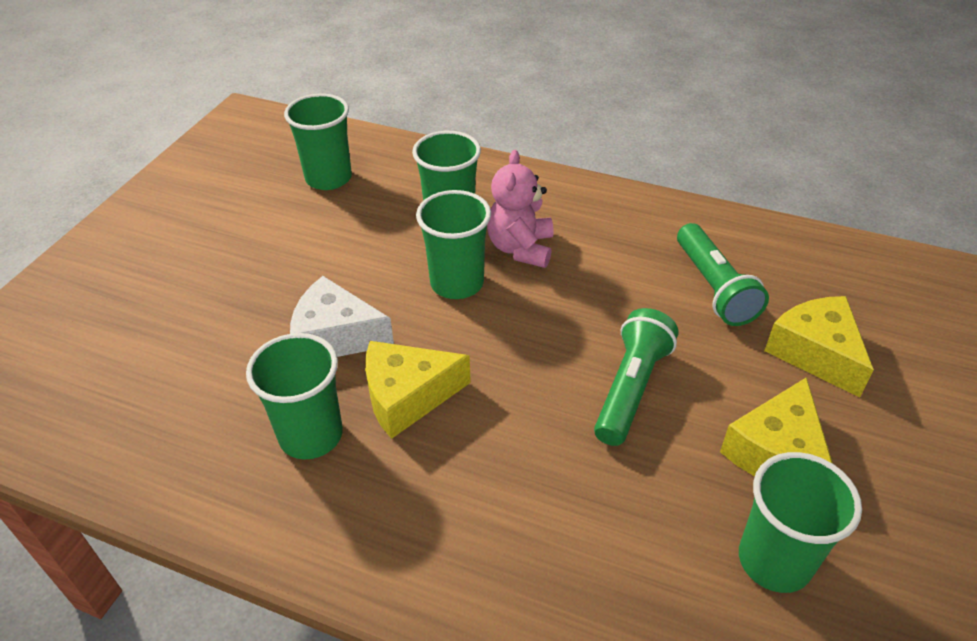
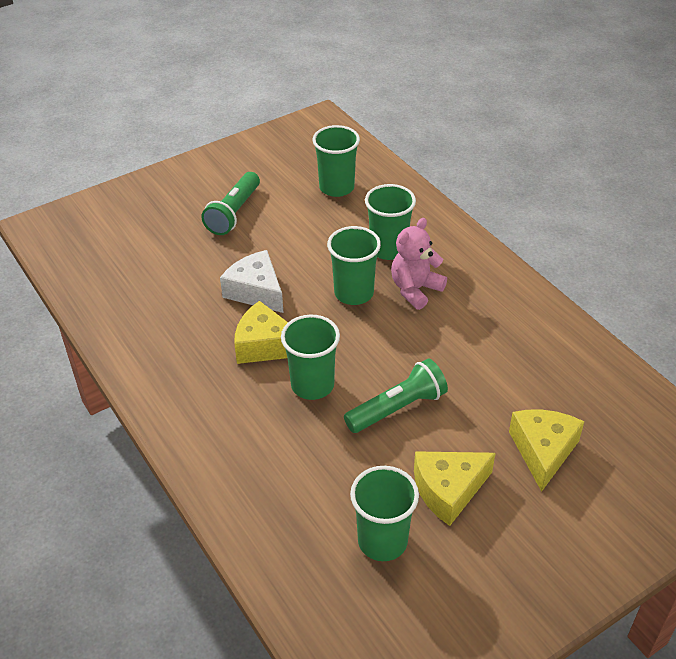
camera: 35 degrees right, 0 degrees up
(311, 435) = (198, 340): green cup -> green cup (312, 385)
(714, 288) = (519, 376): green flashlight -> green flashlight (234, 213)

